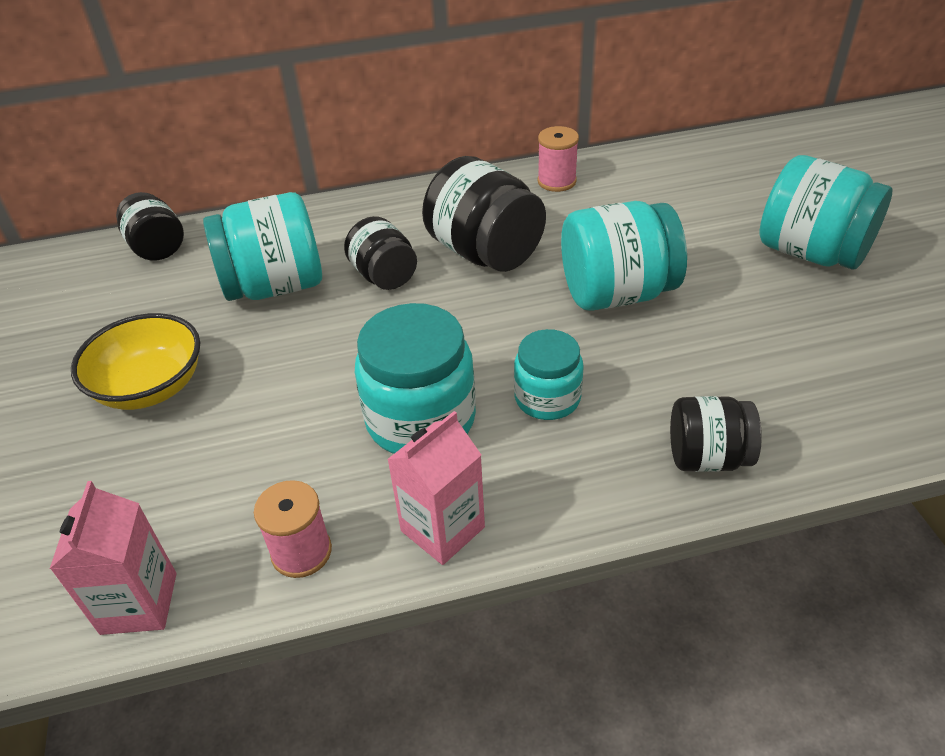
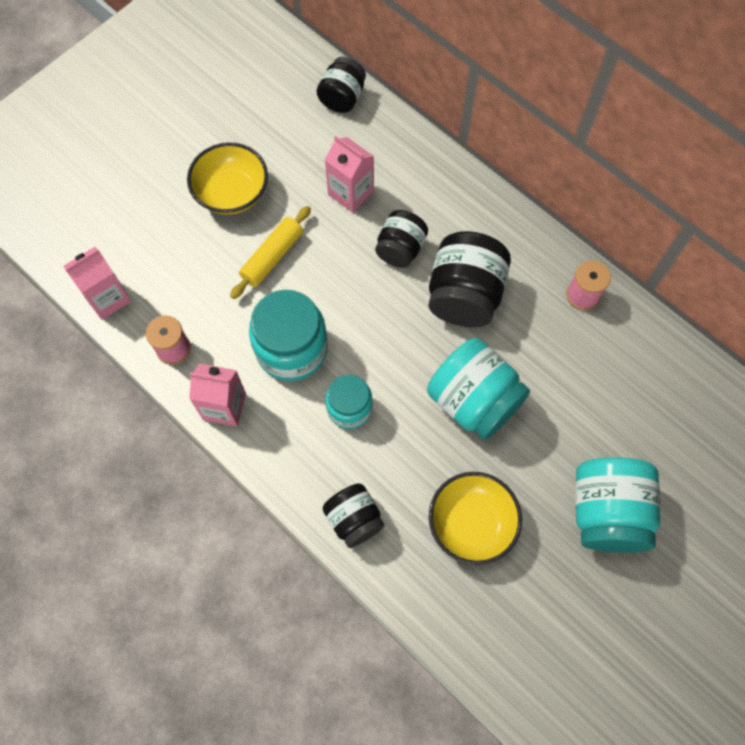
camera: 55 degrees right, 25 degrees up
(275, 286) = (350, 193): turquoise jar -> pink carton
(279, 385) = (272, 257): none -> yellow rolling pin
(771, 353) = (471, 523): none -> yellow bowl

